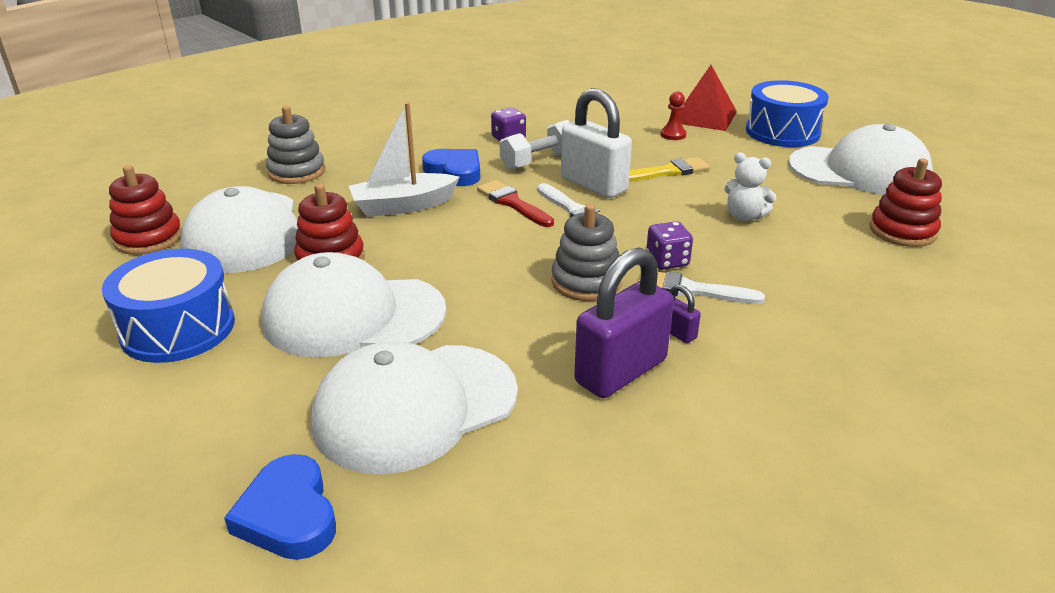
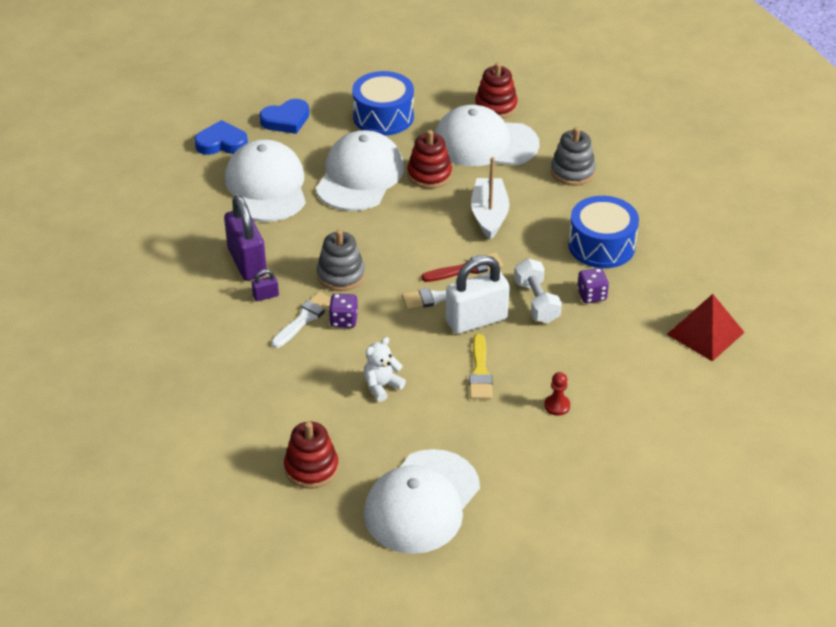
camera: 110 degrees right, 10 degrees up
(455, 172) = (536, 250): blue heart -> blue heart (286, 120)
(704, 117) = (593, 447): red pyramid -> red pyramid (705, 333)
(782, 132) = (530, 490): blue drum -> blue drum (601, 245)

